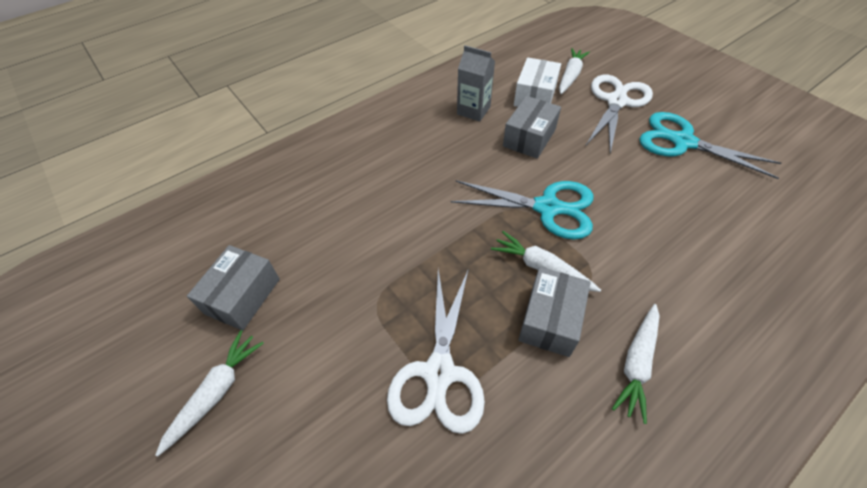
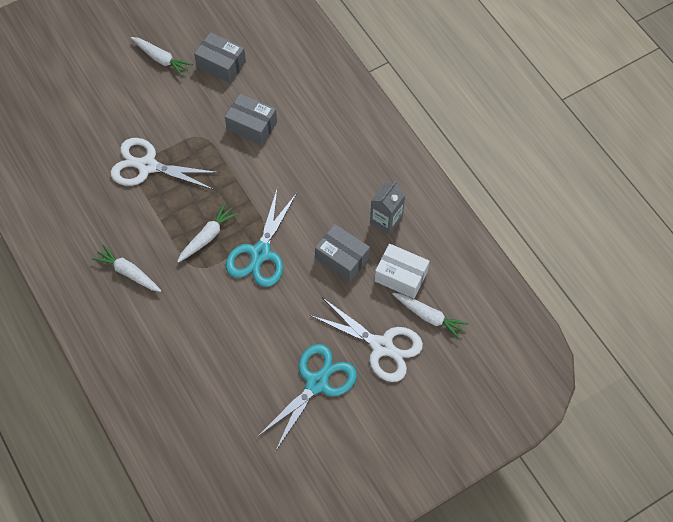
camera: 95 degrees right, 10 degrees up
(550, 320) = (167, 232): grey box -> grey box (252, 125)

